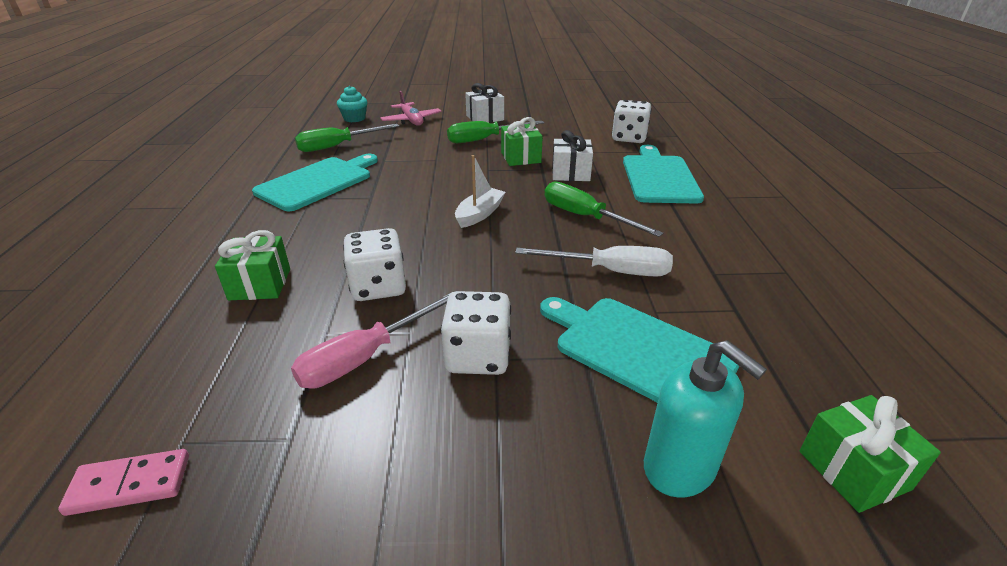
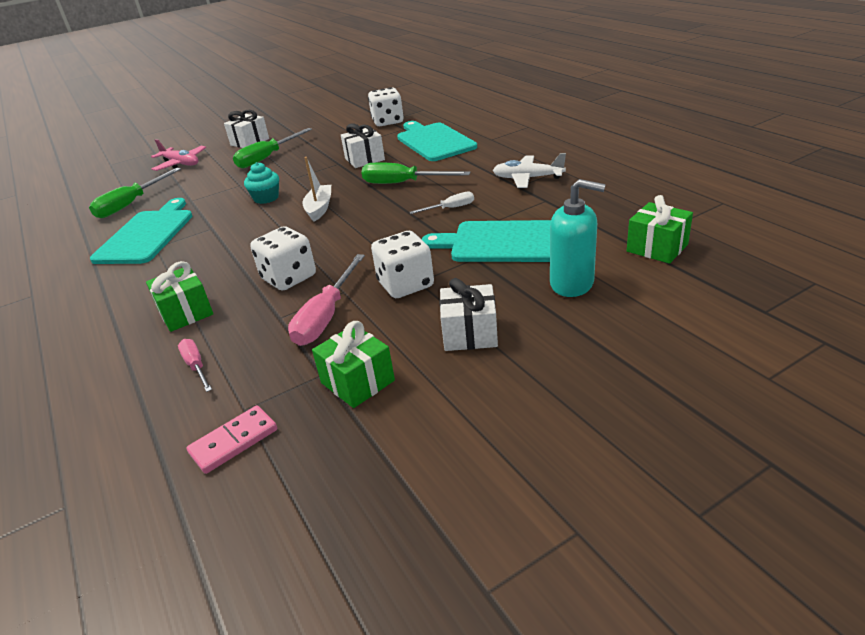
camera: 25 degrees left, 0 degrees up
(203, 356) = (196, 366): none -> pink screwdriver
(354, 118) = (120, 179): turquoise cupcake -> turquoise cupcake (266, 198)
(486, 478) = (470, 334): none -> white gift
(520, 157) = (313, 161): green gift -> green gift (357, 382)
(610, 271) = (450, 208): white screwdriver -> white screwdriver, size x0.56
(734, 267) = (527, 178): none -> white plane

